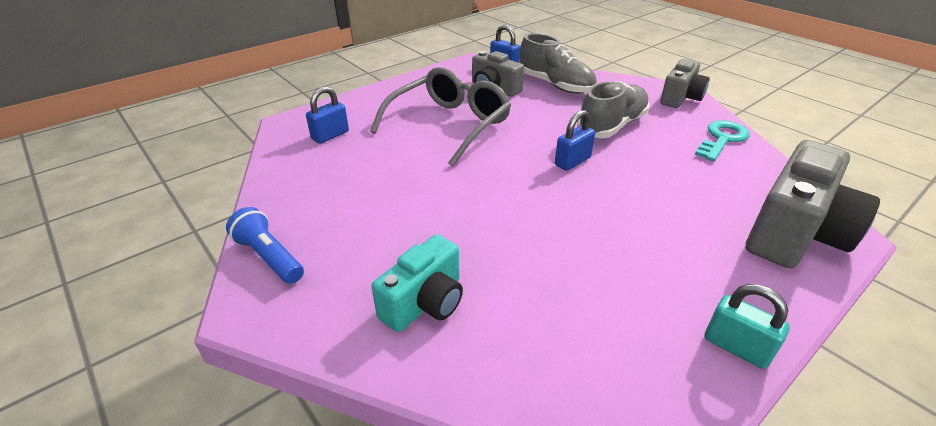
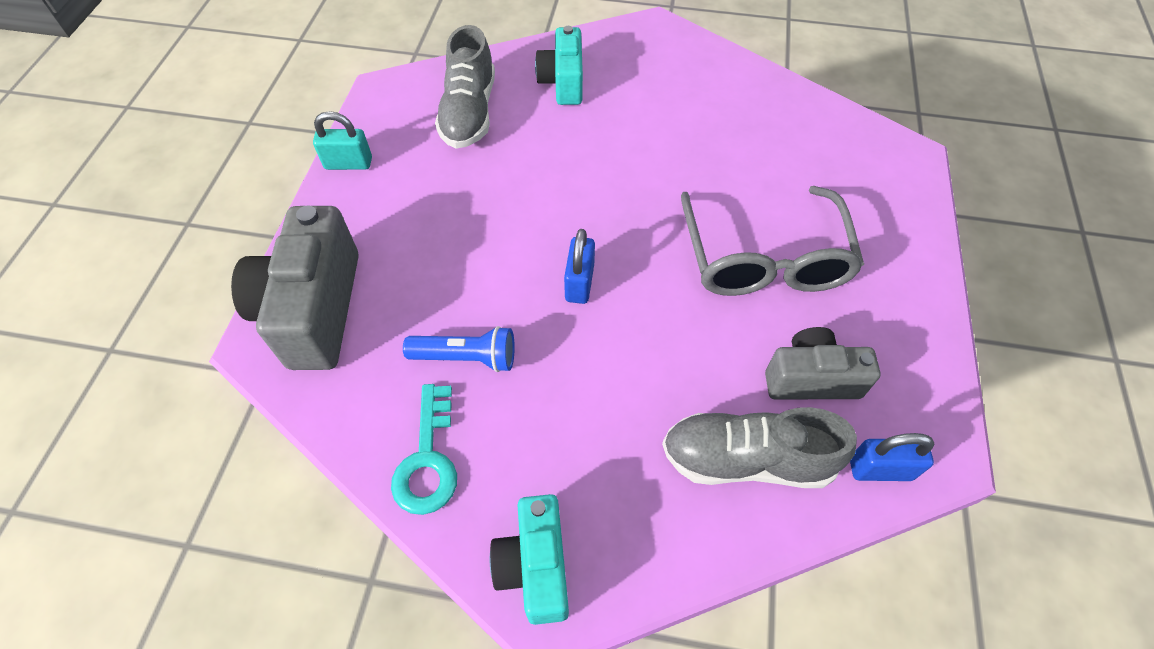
camera: 140 degrees right, 20 degrees up
(269, 257) = (693, 51): blue flashlight -> blue flashlight (466, 357)
(330, 135) = (844, 164): blue padlock -> none
(612, 126) = (585, 391): grey shoe -> grey shoe (469, 113)
(680, 98) = (535, 566): grey camera -> turquoise camera

